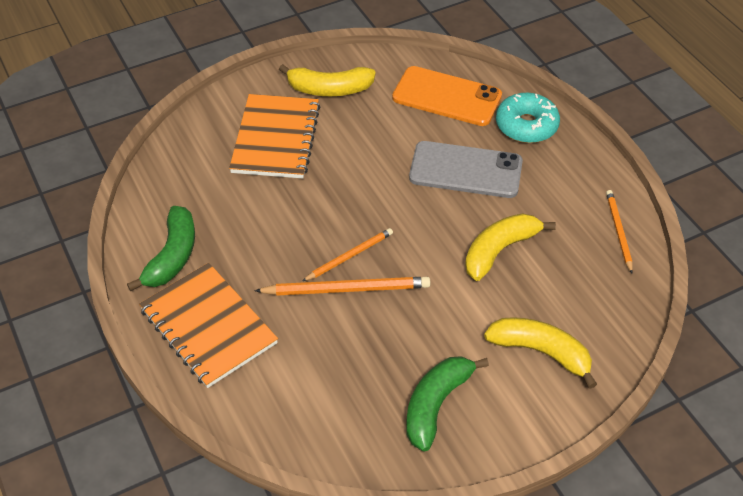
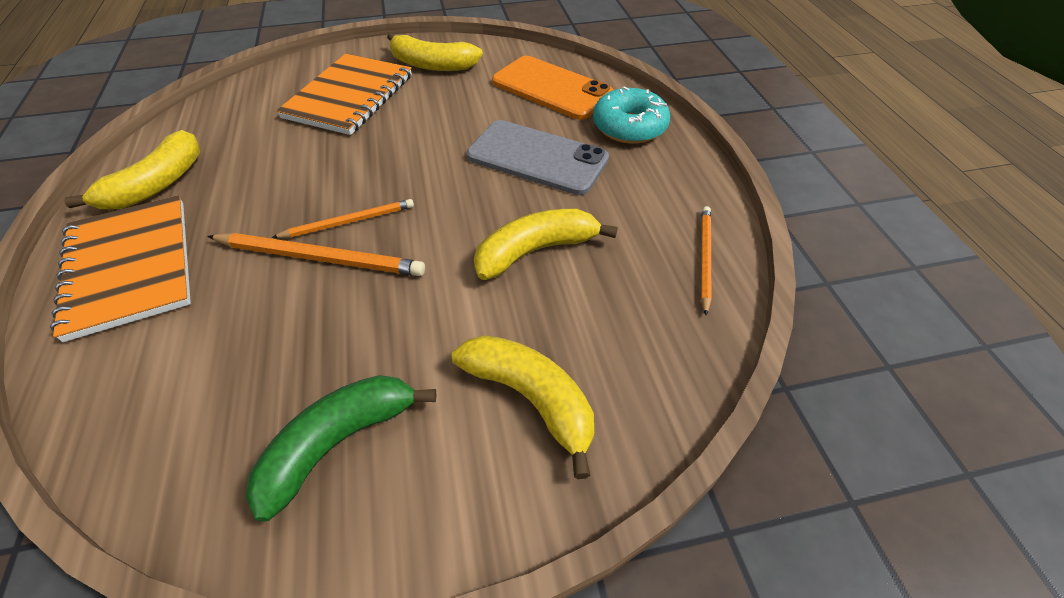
camera: 15 degrees right, 0 degrees up
(173, 256) = (157, 184): green banana -> yellow banana

